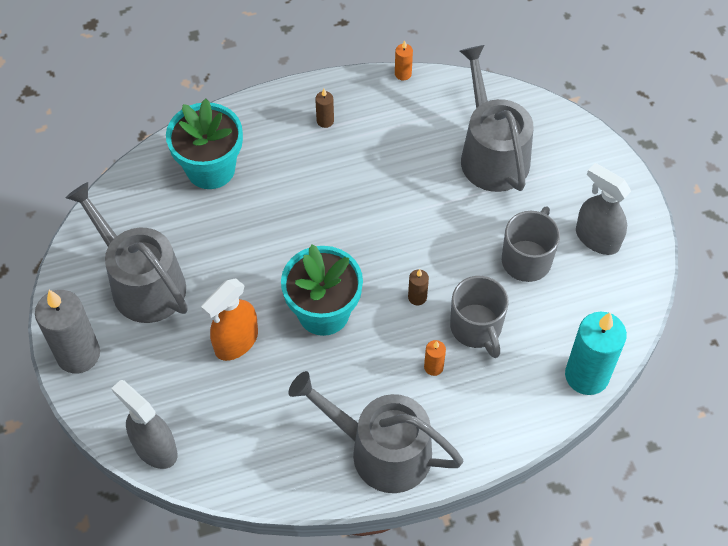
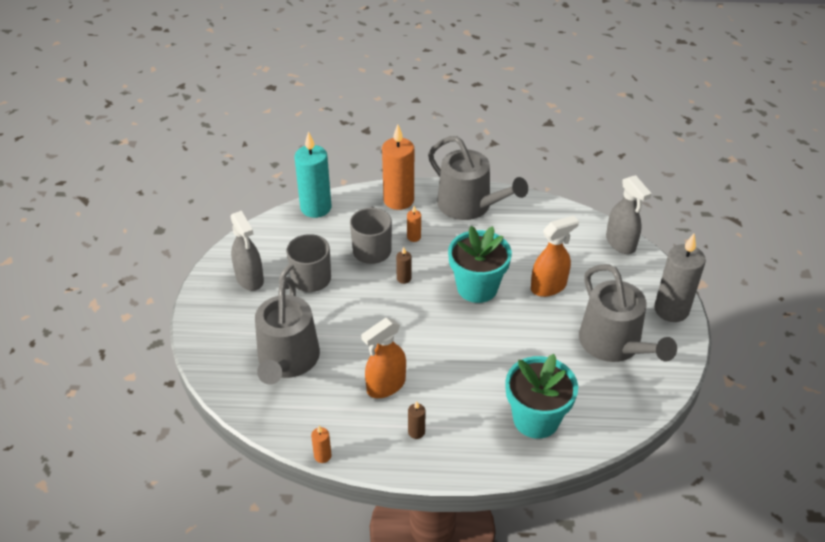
camera: 160 degrees left, 15 degrees down
(376, 158) = (386, 385): none -> orange spray bottle
(483, 428) = (398, 200): none -> orange candle

